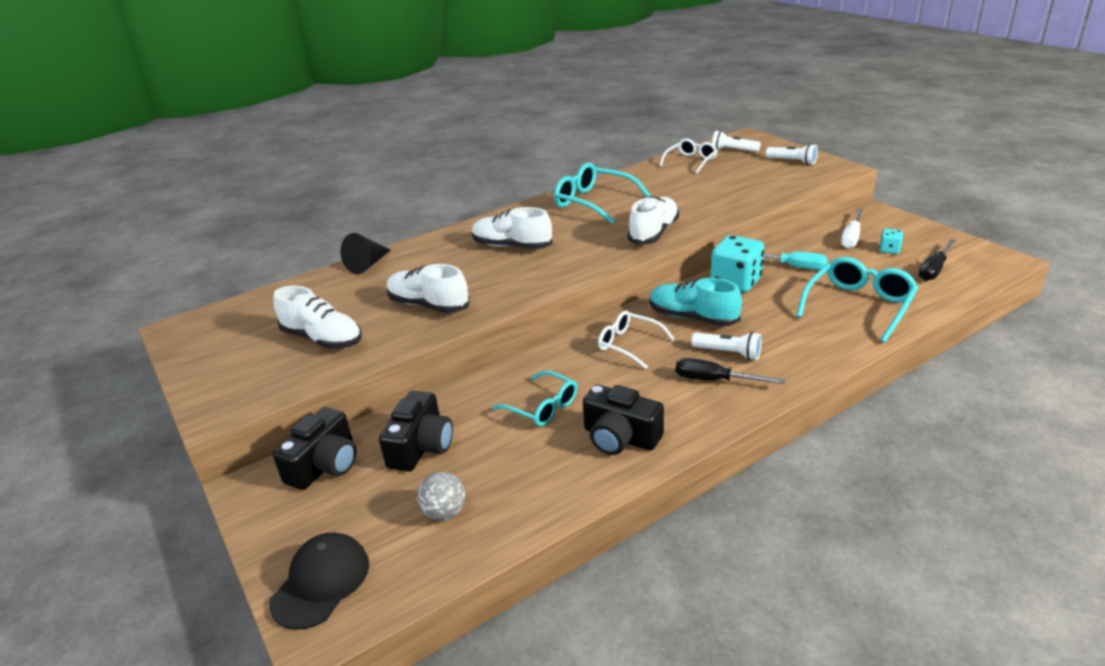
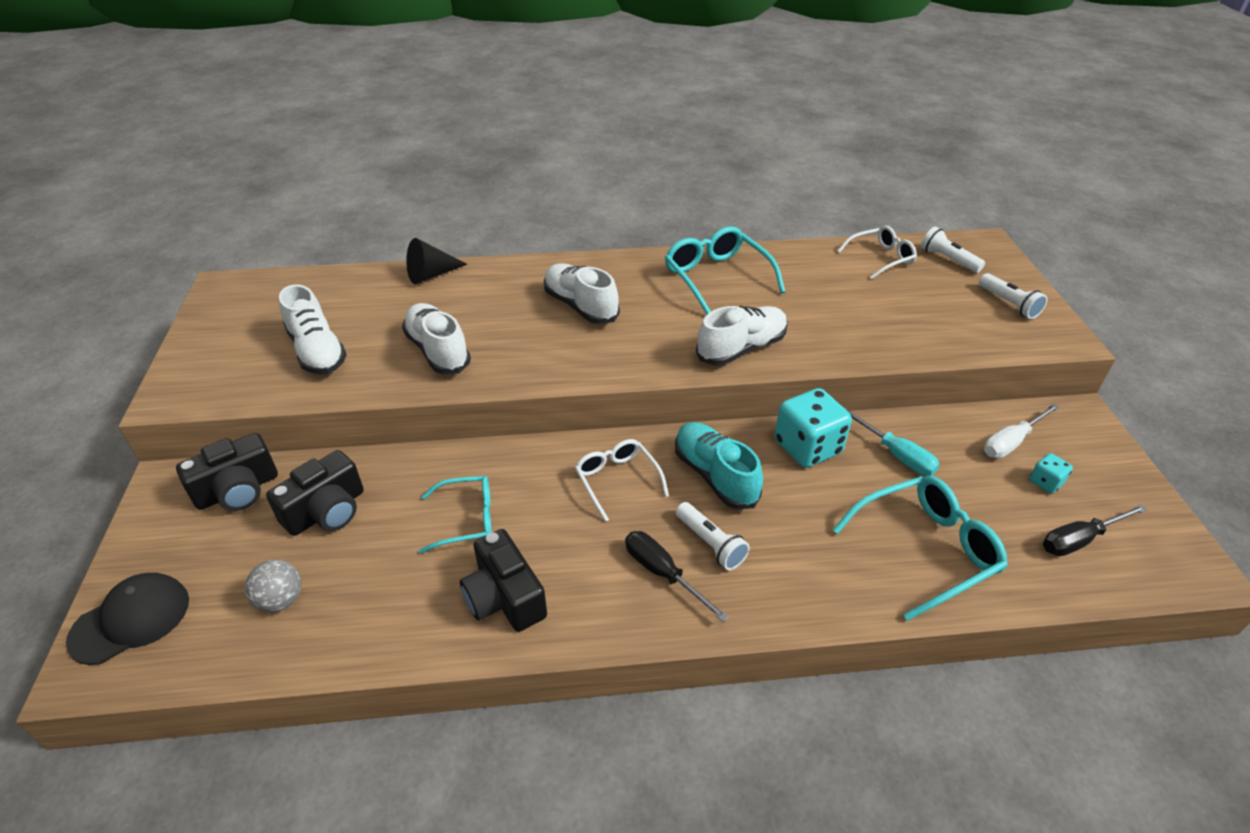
camera: 25 degrees right, 10 degrees up
(543, 407) = (467, 519): turquoise glasses -> turquoise glasses turned 75 degrees counterclockwise

